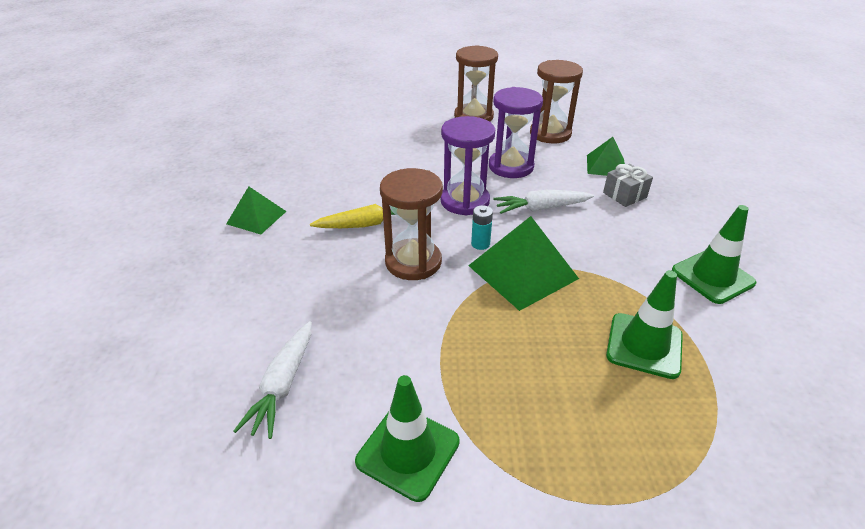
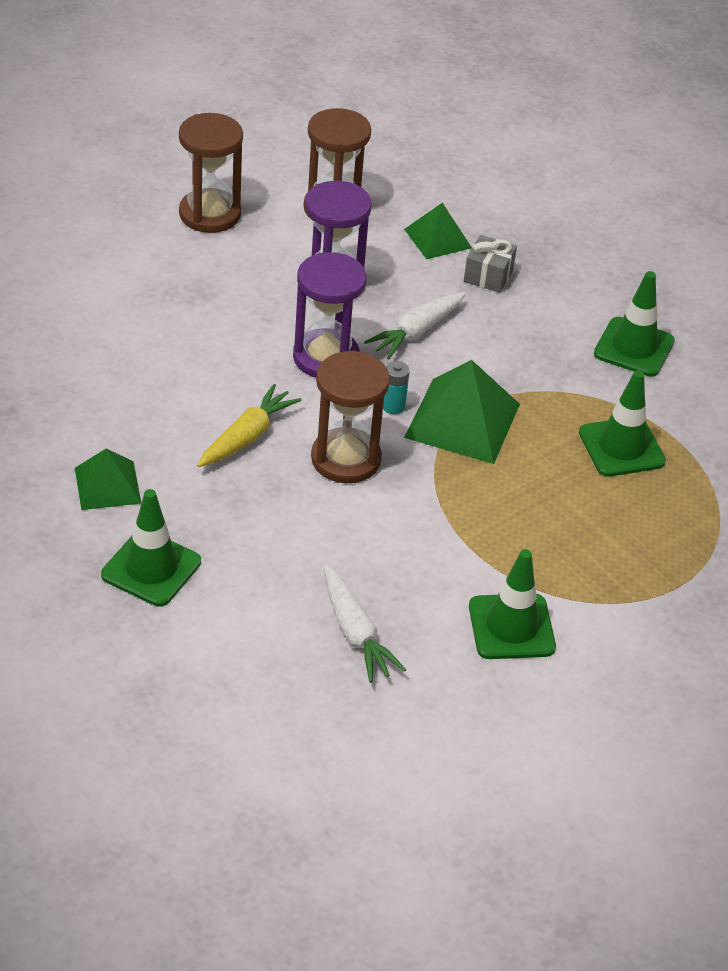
camera: 40 degrees left, 5 degrees up
(216, 273) = (151, 568): none -> green traffic cone

